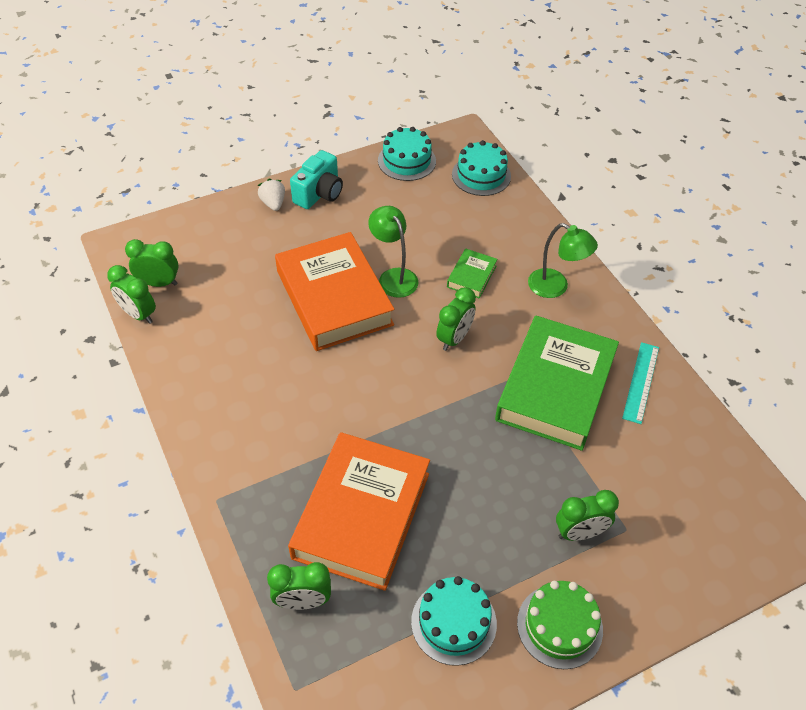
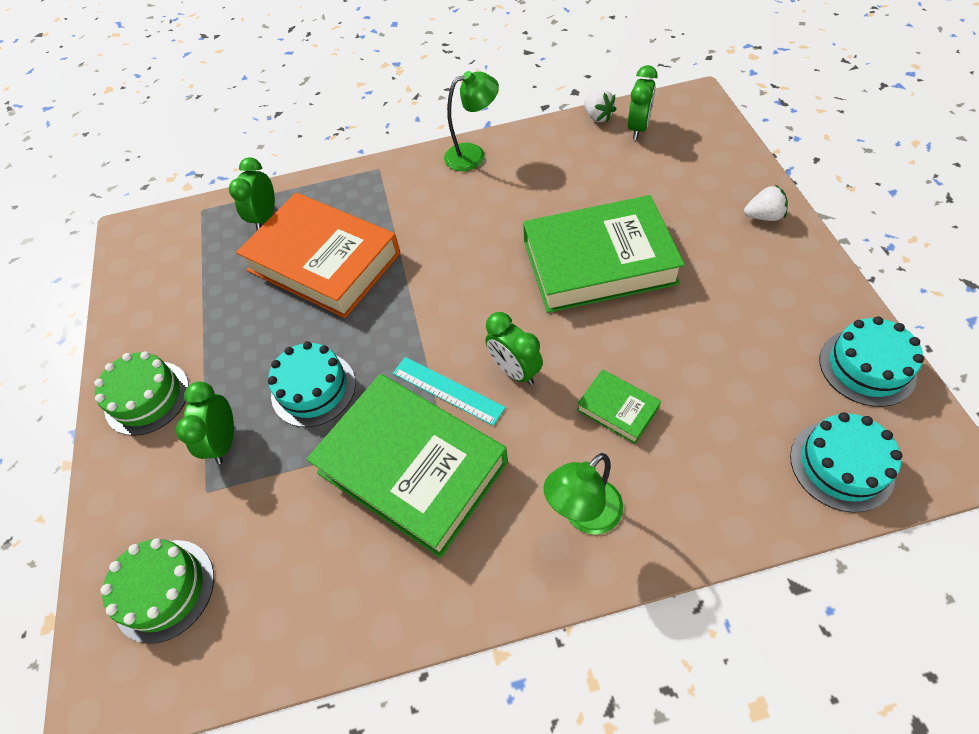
camera: 110 degrees right, 5 degrees up
(138, 314) = (597, 117): green clock -> white strawberry
(319, 194) = (784, 261): turquoise camera -> none
(334, 298) = (598, 262): orange book -> green book
(393, 277) = (626, 322): green lamp -> green lamp (473, 155)
(453, 622) = (195, 315): turquoise cake -> turquoise cake (313, 389)
(641, 382) = (390, 582): turquoise ruler -> turquoise ruler (447, 390)
(709, 527) = (164, 590): none -> green cake

